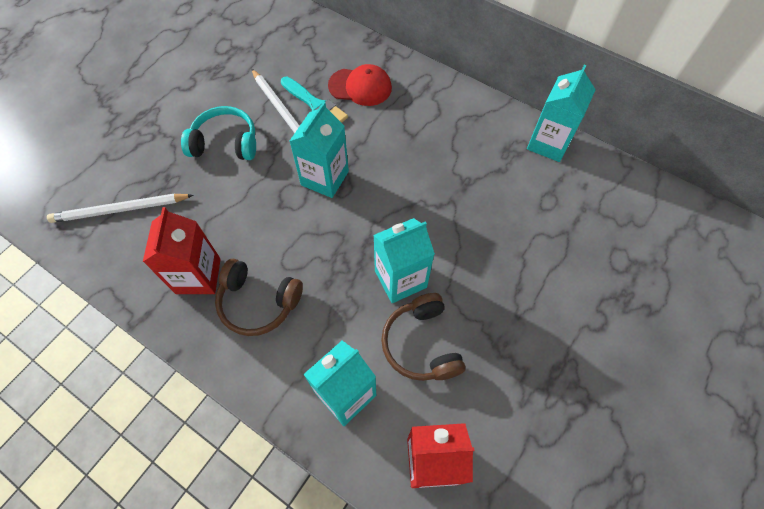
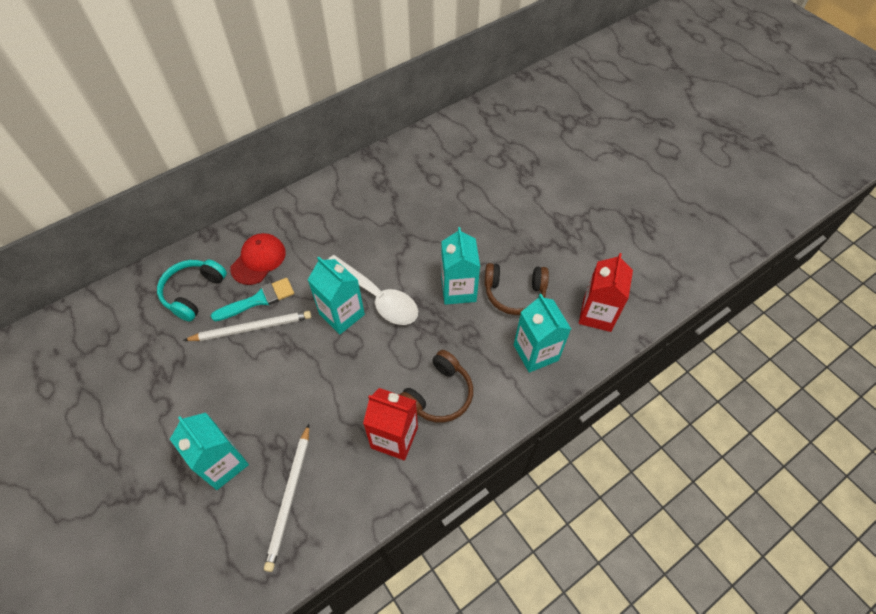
camera: 70 degrees left, 5 degrees down
(225, 143) = (260, 385): turquoise headphones -> turquoise headphones (193, 293)
(358, 202) = (377, 297): none -> white spoon
(548, 143) = (386, 160): turquoise carton -> turquoise carton (223, 464)

